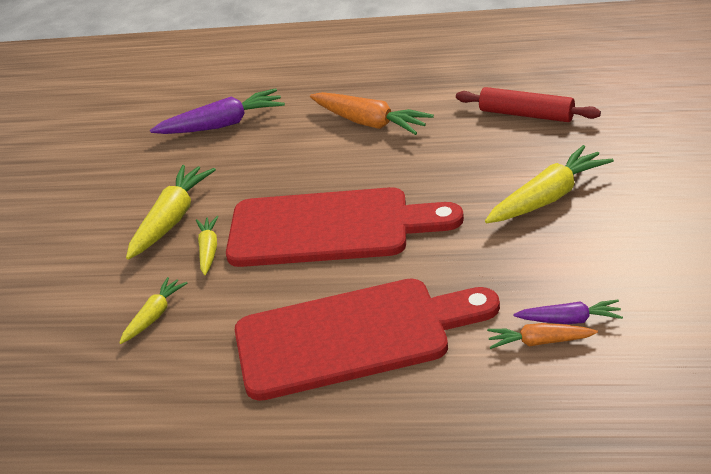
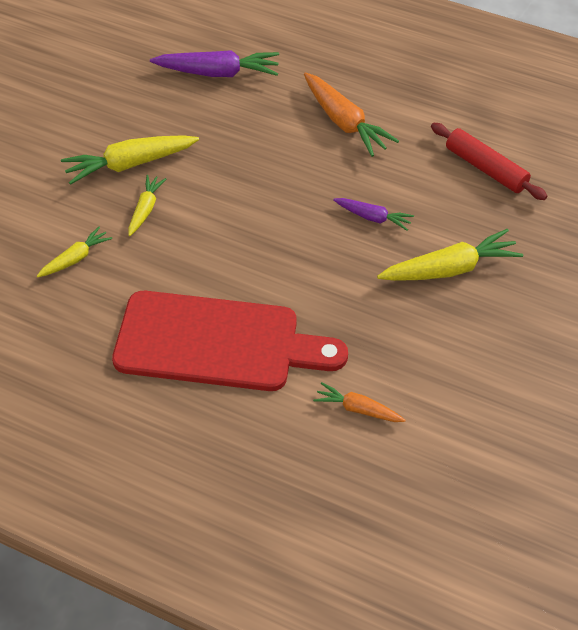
camera: 15 degrees right, 15 degrees up
(171, 220) = (130, 164): yellow carrot -> yellow carrot turned 150 degrees counterclockwise
(330, 228) = (253, 226): red cutting board -> none
(569, 320) = (393, 399): purple carrot -> purple carrot (373, 217)

